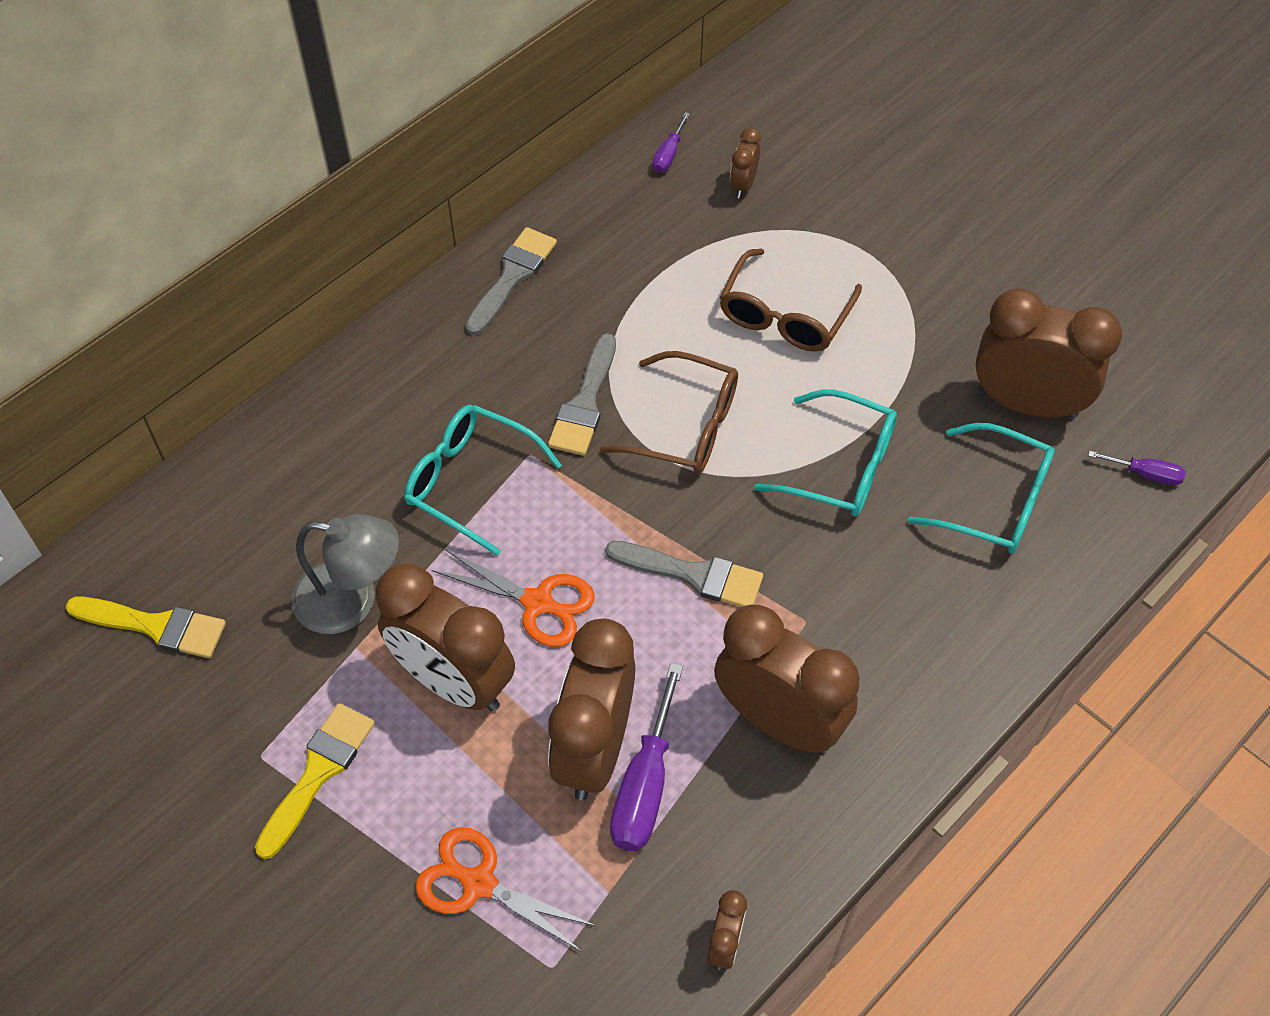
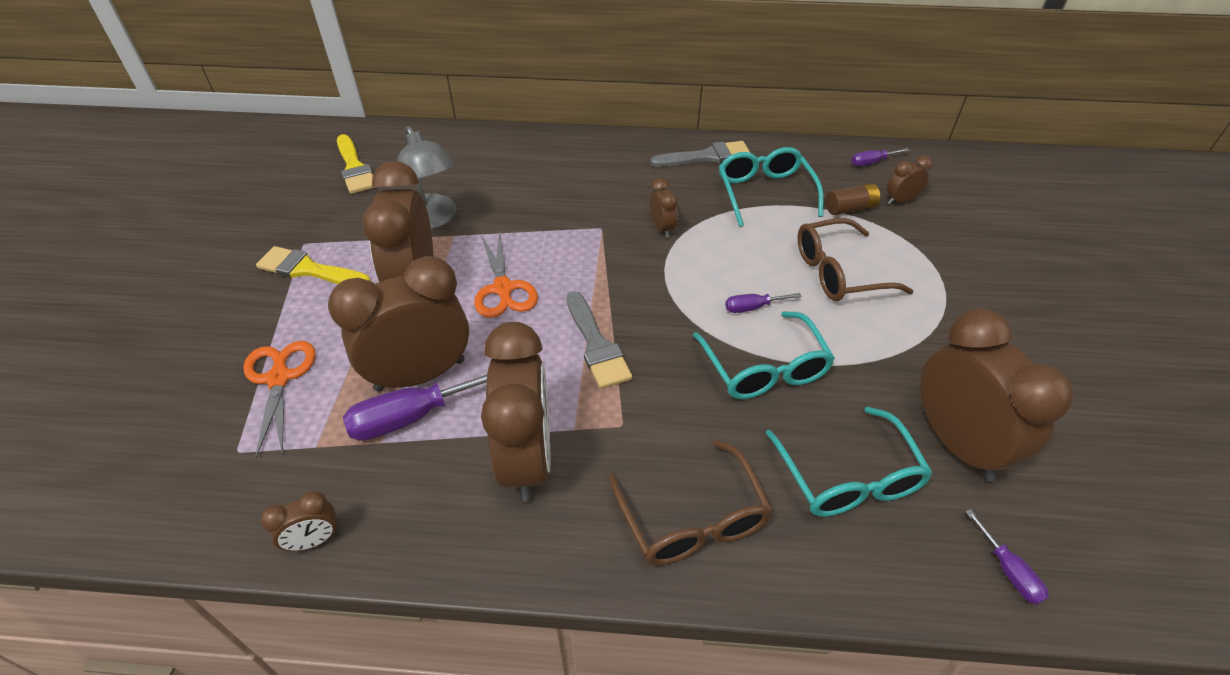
camera: 50 degrees right, 10 degrees down
(318, 773) = (309, 269): yellow brush -> yellow brush turned 150 degrees counterclockwise
(470, 481) = (556, 217): turquoise glasses -> turquoise glasses (764, 193)
(585, 403) = (662, 228): grey brush -> brown clock
(686, 426) = (699, 277): brown glasses -> brown glasses (692, 519)
(713, 231) = (850, 208): none -> brown battery
(764, 417) = (752, 307): none -> purple screwdriver

